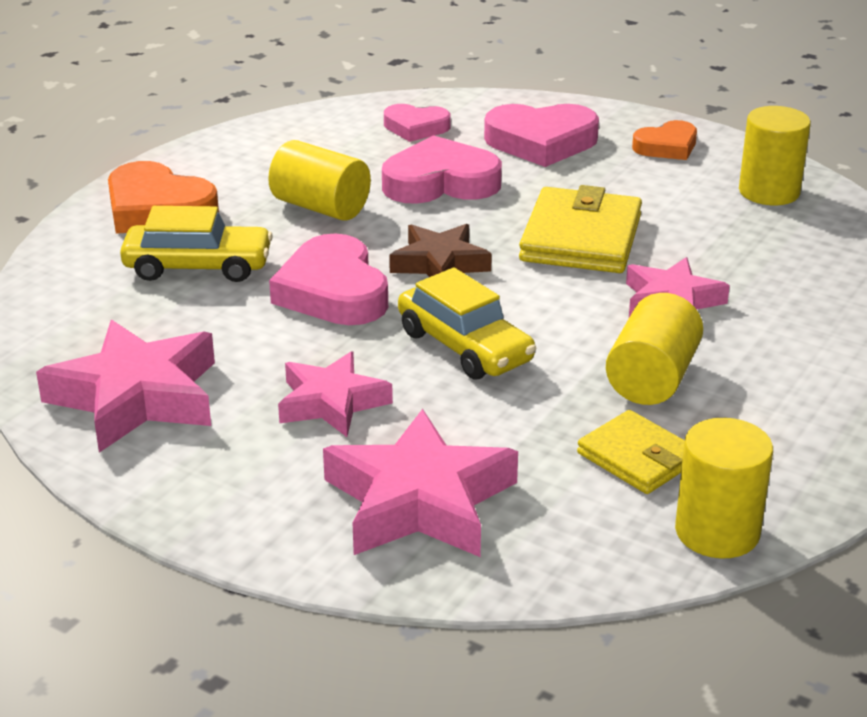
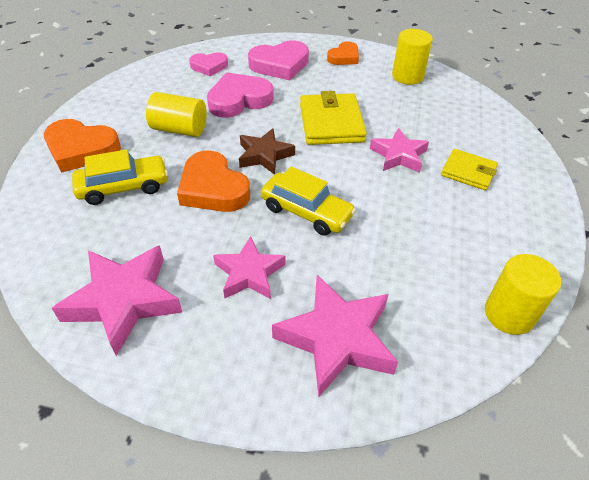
camera: 20 degrees left, 15 degrees up
(333, 291) = (213, 188): pink heart -> orange heart
(637, 458) = (439, 270): yellow wallet -> yellow wallet (468, 172)
(652, 378) = (416, 210): yellow cylinder -> none

